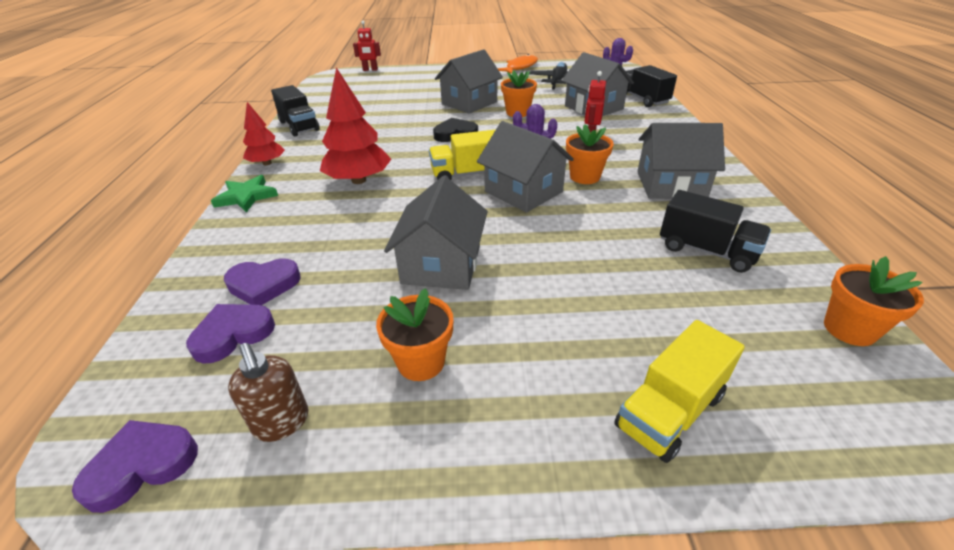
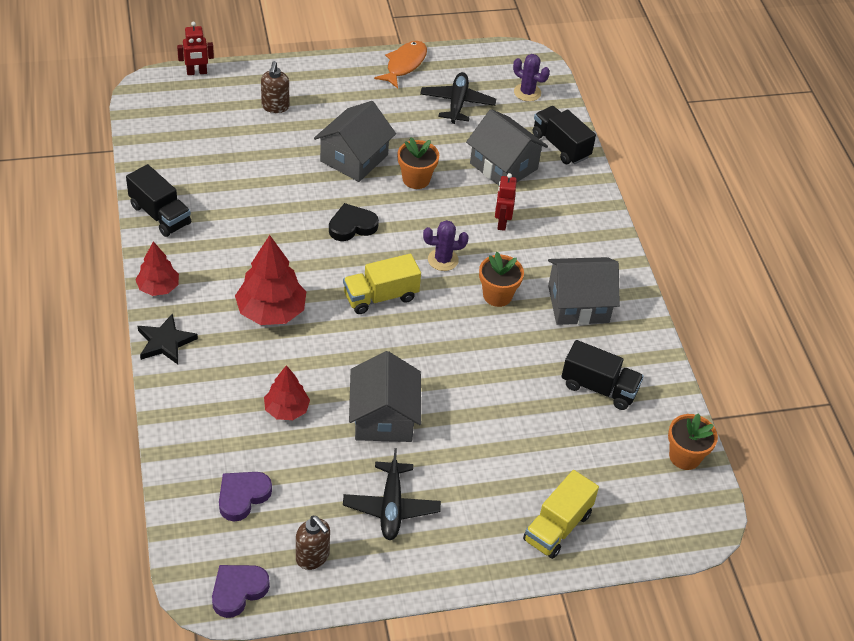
camera: 15 degrees left, 10 degrees up
(246, 196) = (165, 342): green star -> black star
(263, 285) = (241, 449): purple heart -> none
(334, 252) = (286, 410): none -> red tree
(418, 82) = (275, 107): none -> brown soap dispenser
(421, 362) = (391, 507): orange flower pot -> black plane
(523, 192) = (440, 321): grey house -> none

